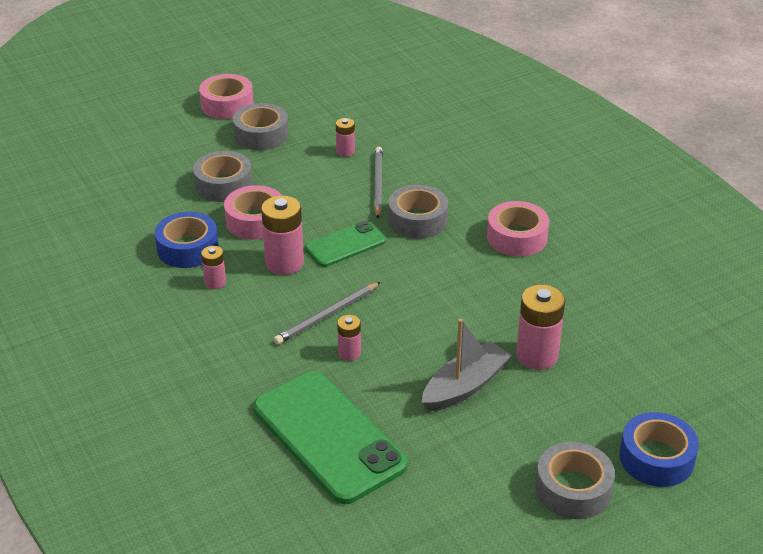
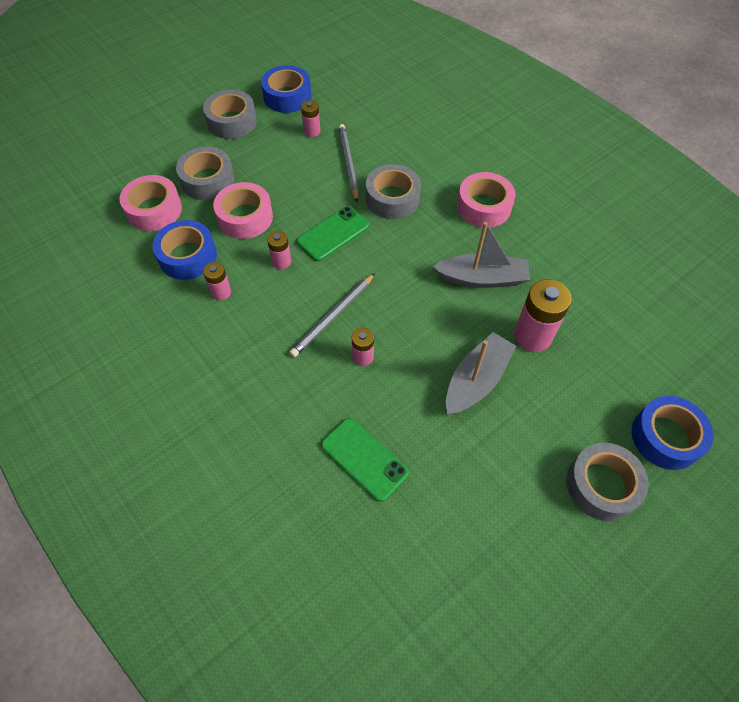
camera: 10 degrees left, 20 degrees up
(227, 104) = (194, 92): pink tape -> pink tape (154, 210)
(284, 263) = (281, 261): pink battery -> pink battery, size x0.55
(327, 117) = (287, 96): none -> blue tape
(329, 436) = (364, 459): green phone -> green phone, size x0.55
(496, 300) = (482, 278): none -> grey boat

